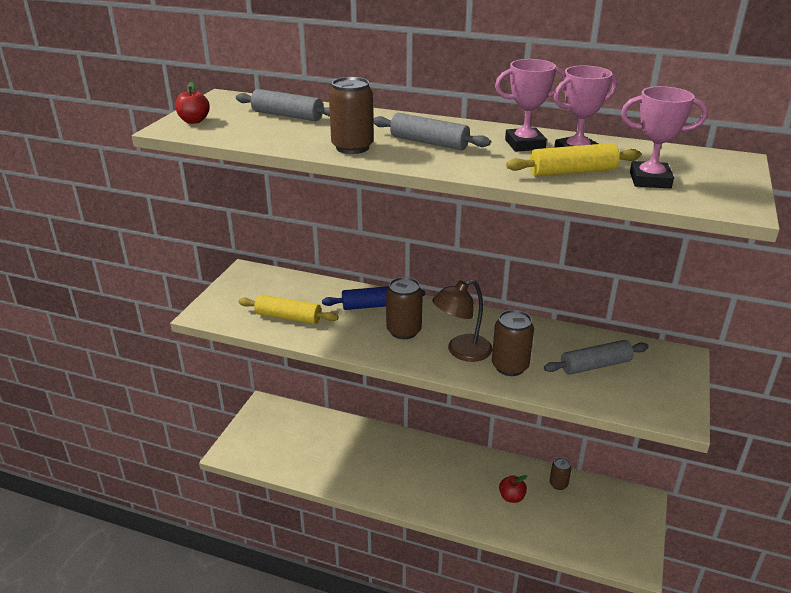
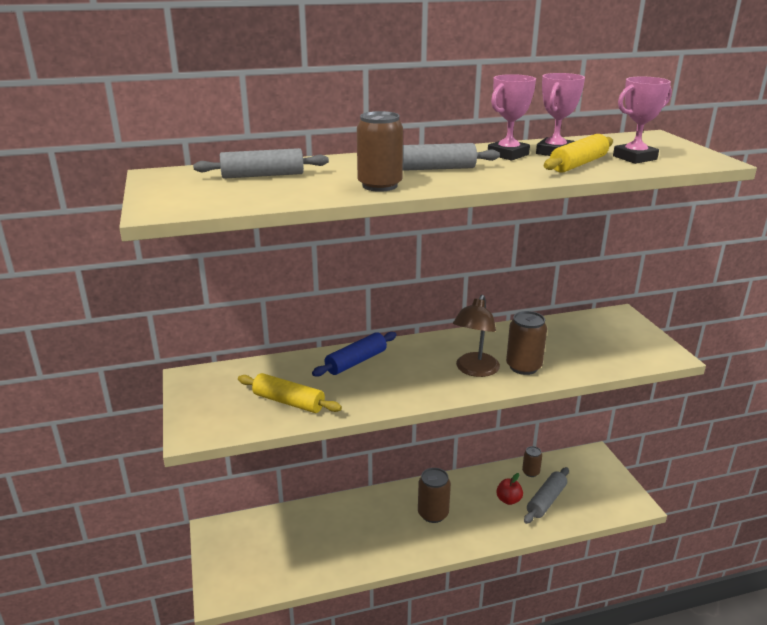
camera: 35 degrees left, 5 degrees down
(194, 121) = (170, 199): red apple -> none
(288, 317) = (288, 402): yellow rolling pin -> yellow rolling pin turned 45 degrees clockwise
(404, 331) = (408, 372): brown can -> brown can (433, 514)
(595, 365) = (578, 342): grey rolling pin -> grey rolling pin (546, 501)

